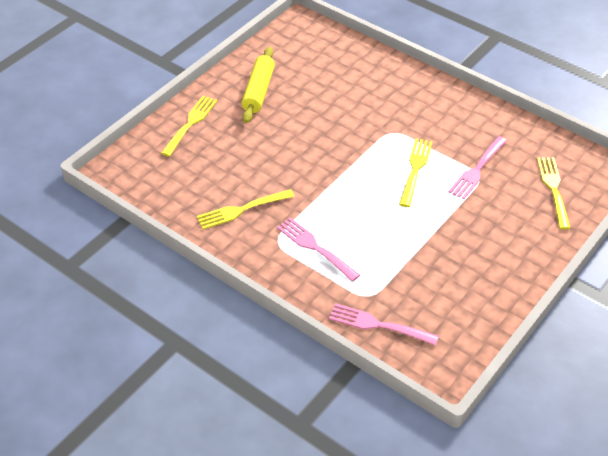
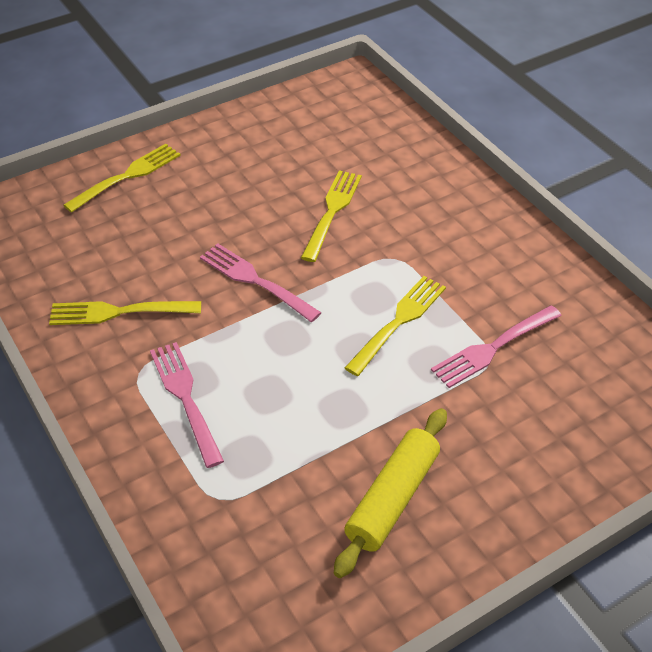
camera: 20 degrees right, 0 degrees up
(258, 91) = (242, 156): yellow rolling pin -> yellow rolling pin (392, 498)
(379, 325) = (208, 553): pink fork -> pink fork (256, 281)
(554, 190) = (601, 414): yellow fork -> yellow fork (332, 212)

